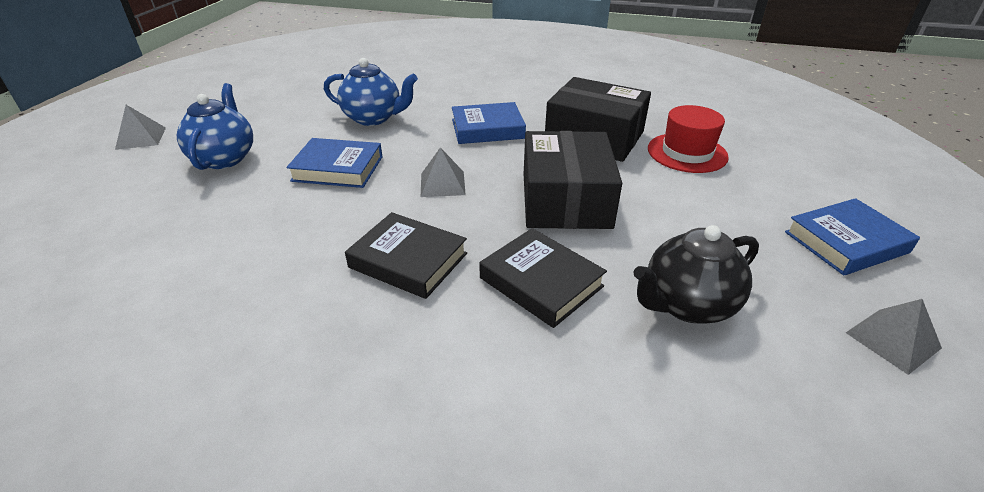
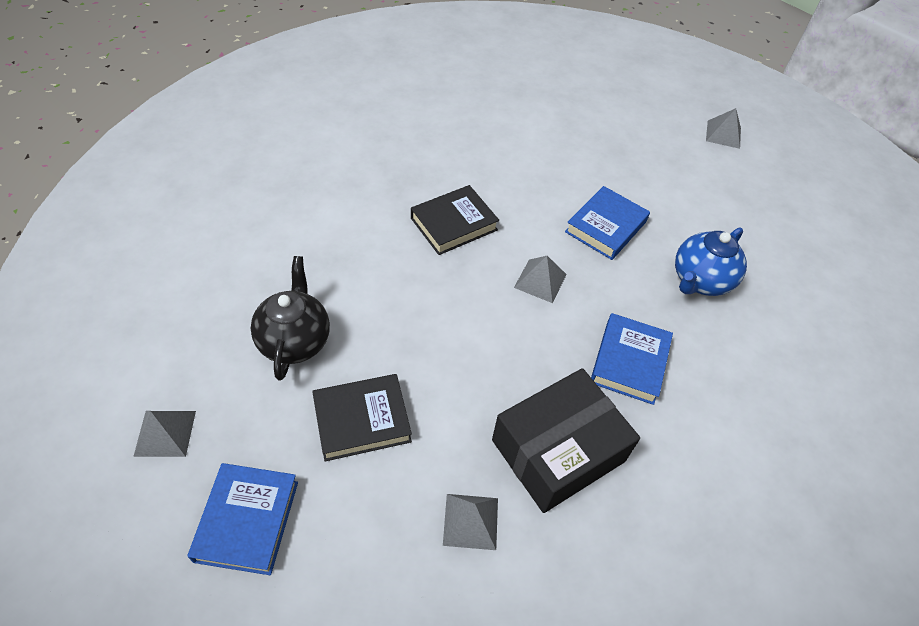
camera: 115 degrees right, 15 degrees up
(225, 158) = (661, 170): blue teapot -> none
(541, 282) = (380, 278): black book -> black book (362, 420)
(565, 200) = (460, 349): black box -> none
(687, 153) = (470, 521): red hat -> grey pyramid

